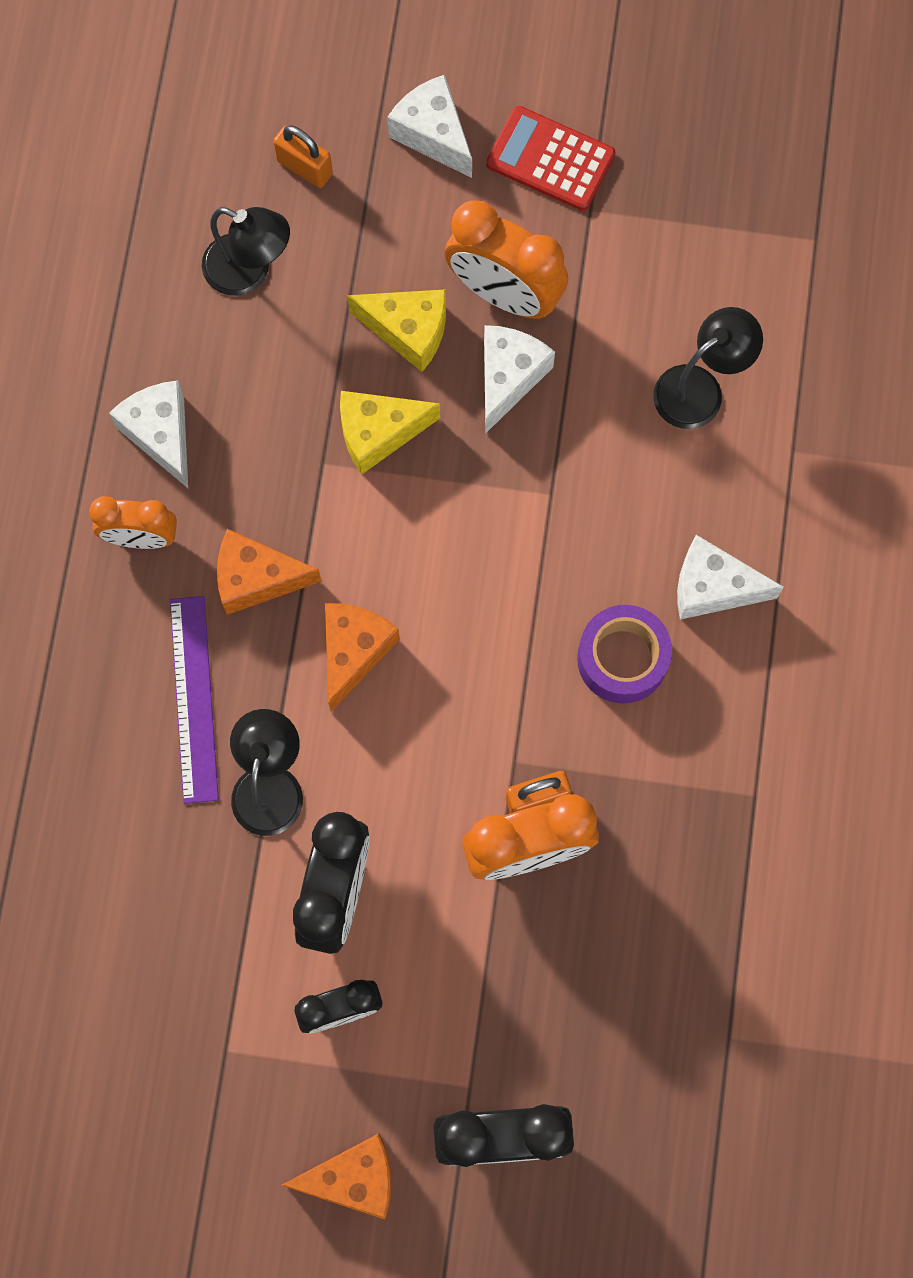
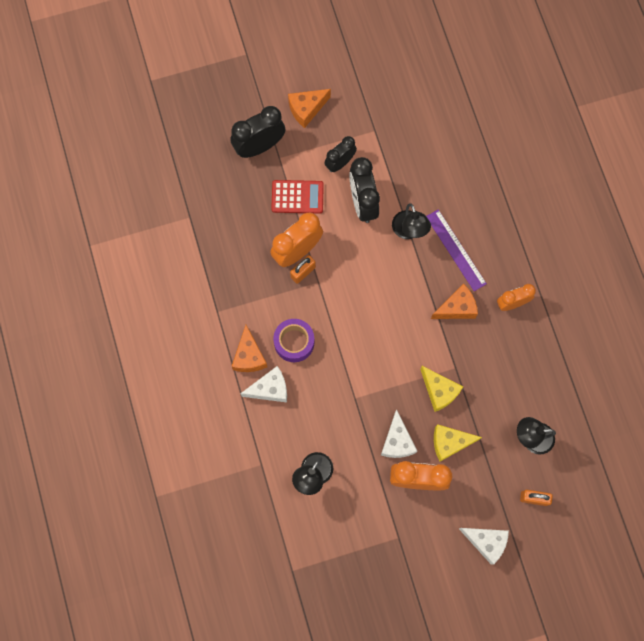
camera: 155 degrees right, 0 degrees up
(161, 434) = (528, 349): white cheese -> none
(354, 652) = (403, 296): orange cheese -> orange cheese (249, 356)
(378, 433) = (439, 391): yellow cheese -> yellow cheese turned 90 degrees clockwise
(550, 159) = (428, 554): red calculator -> red calculator (297, 197)

